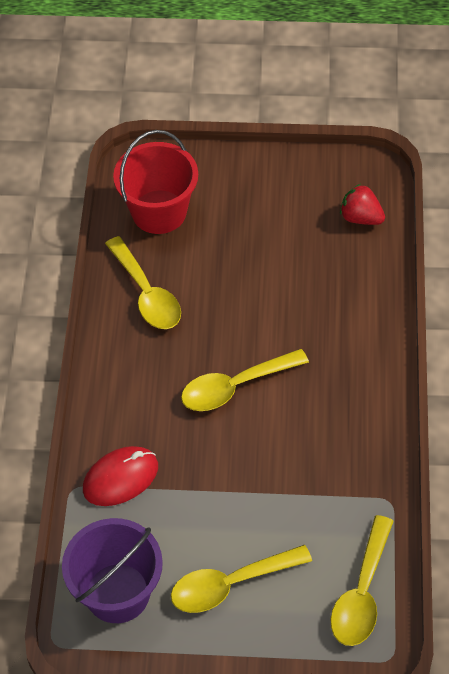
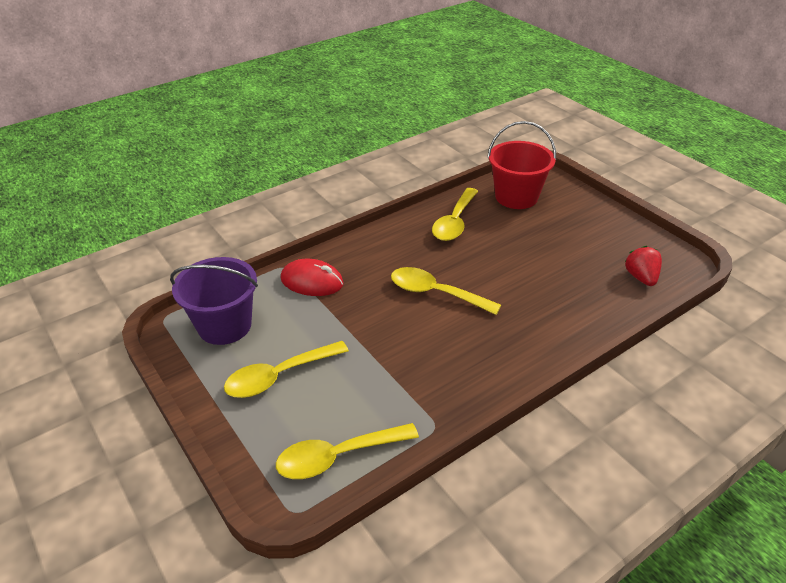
camera: 50 degrees right, 15 degrees down
(230, 584) = (279, 376): yellow spoon -> yellow spoon turned 60 degrees counterclockwise

